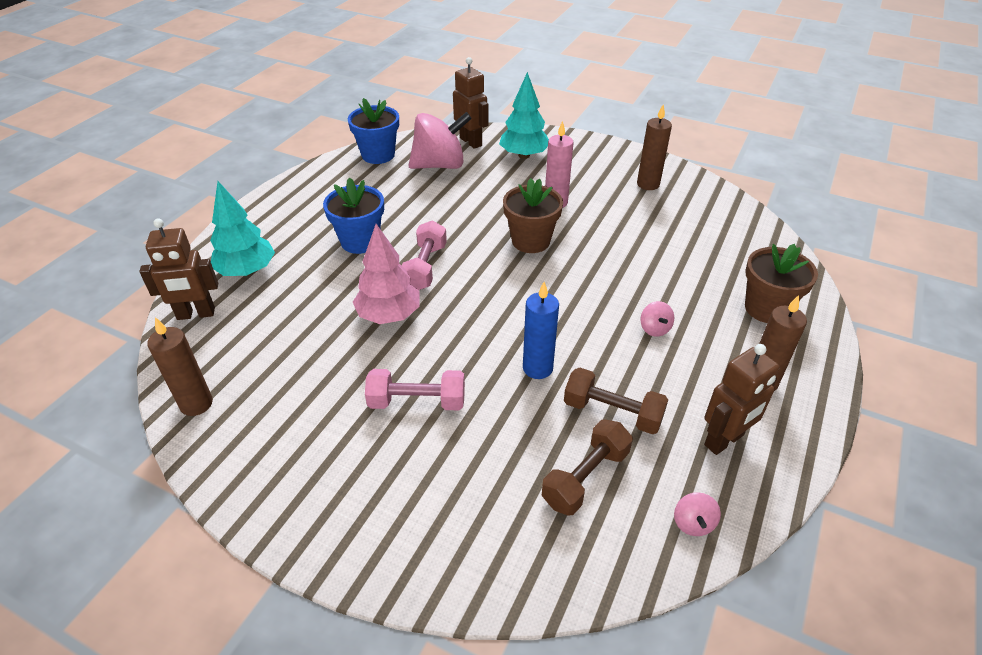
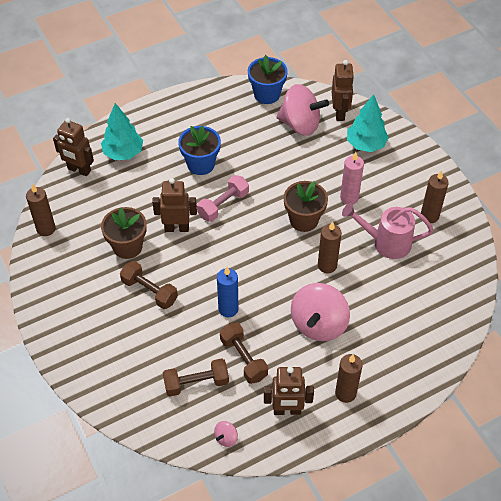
camera: 35 degrees right, 10 degrees up
(389, 315) = (177, 228): pink tree -> brown robot
(417, 402) = (149, 291): pink dumbbell -> brown dumbbell
(600, 269) = (327, 265): none -> brown candle
(634, 222) = (386, 242): none -> pink watering can
(654, 329) = (318, 324): pink spinning top -> pink spinning top, size x2.42
(766, 308) = (403, 352): brown flower pot -> brown flower pot (127, 246)

